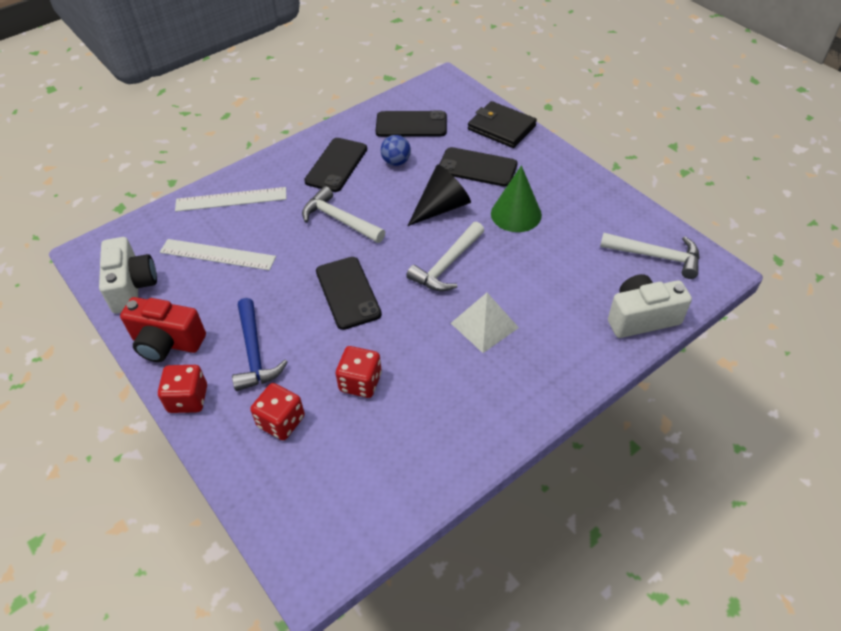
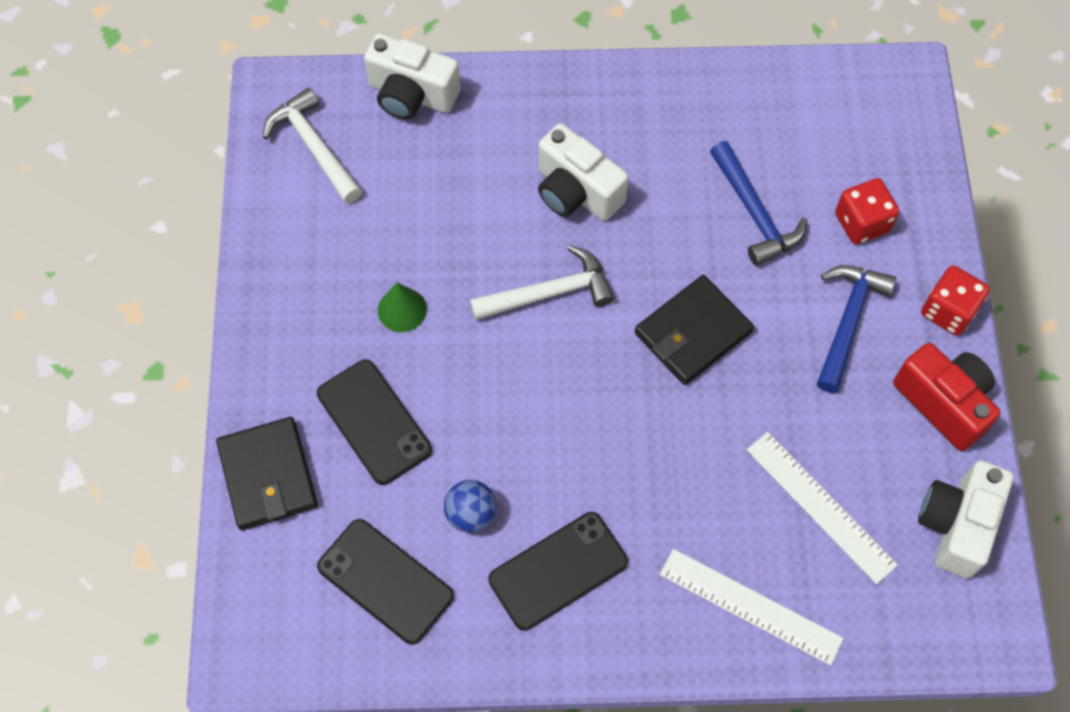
camera: 145 degrees left, 15 degrees up
(340, 220) = (625, 456): white hammer -> none
(348, 293) = (693, 332): black phone -> black wallet
(360, 382) = (754, 213): red dice -> blue hammer
(441, 207) = (481, 385): black cone -> none
(484, 325) = (576, 191): white pyramid -> white camera
(516, 214) = (402, 309): green cone -> green cone, size x0.64

